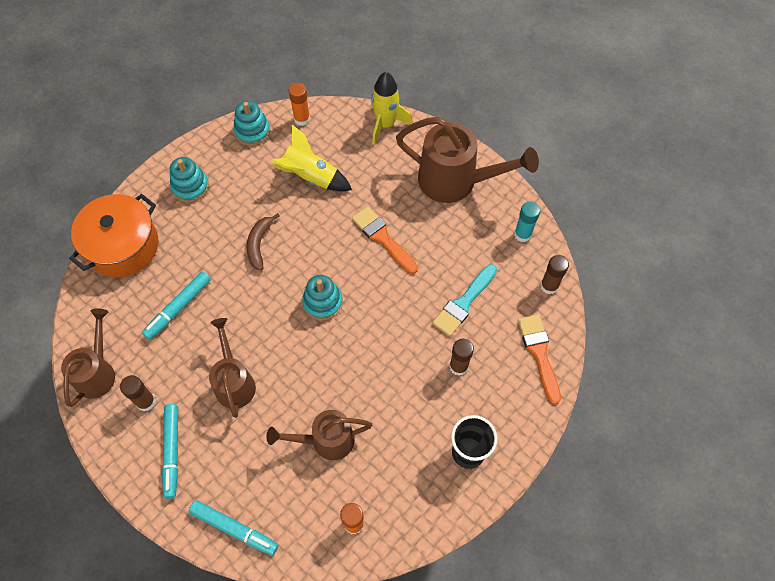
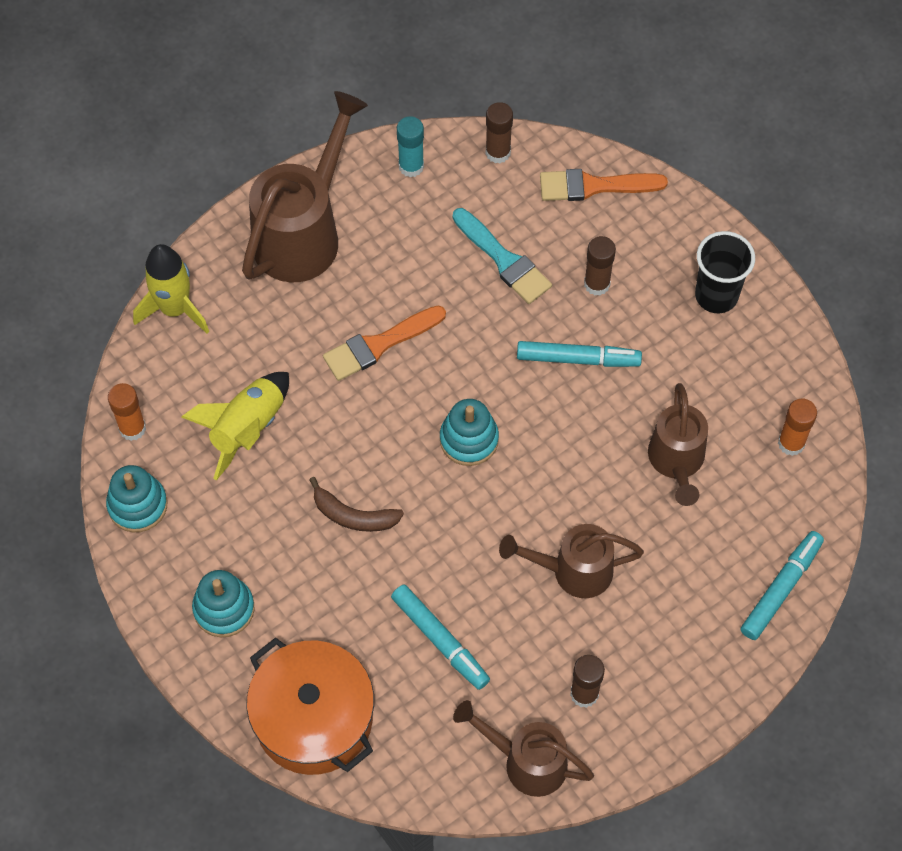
camera: 80 degrees left, 0 degrees up
(172, 452) = (664, 662): turquoise marker -> turquoise marker (578, 359)

